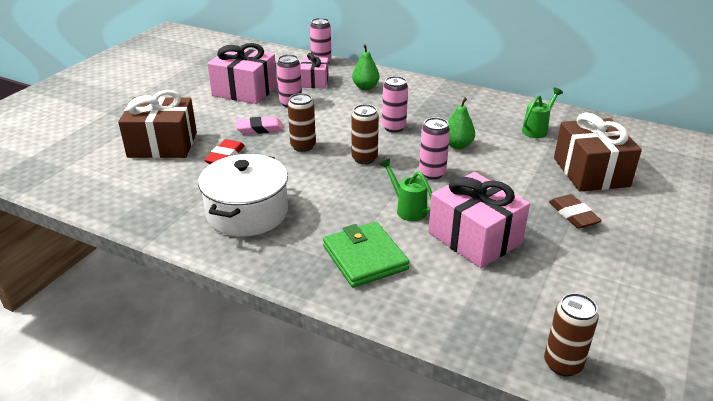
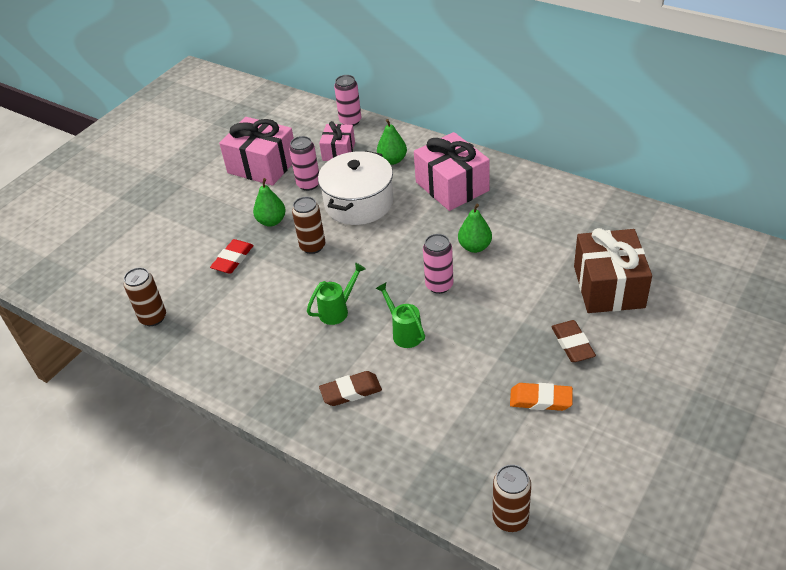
camera: 10 degrees right, 10 degrees up
(162, 144) = (172, 242): brown gift -> none
(247, 212) = (246, 333): white pot -> white pot (359, 203)
(260, 129) = (271, 221): pink eraser -> green pear
(364, 158) = (373, 264): brown can -> brown can (153, 318)
(364, 258) = (351, 391): green wallet -> brown eraser
(394, 127) = (412, 220): pink can -> none
(475, 238) = (463, 370): pink gift -> pink gift (452, 186)
(537, 130) = (567, 225): green watering can -> green watering can (338, 310)
(558, 259) = (540, 399): none -> orange eraser

